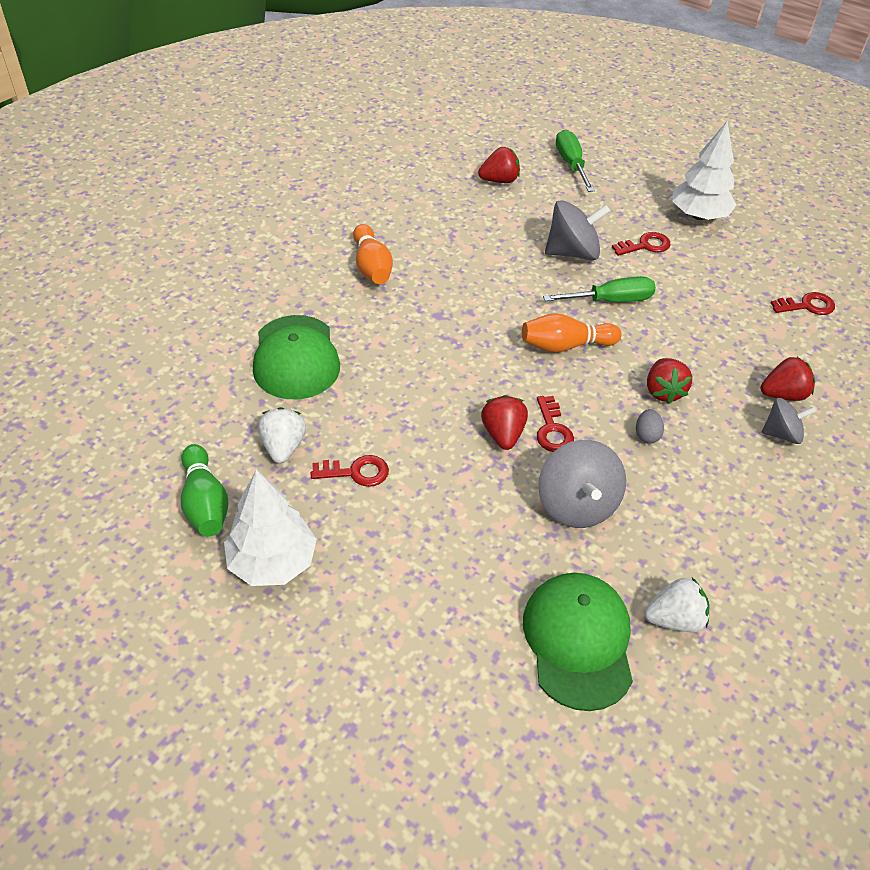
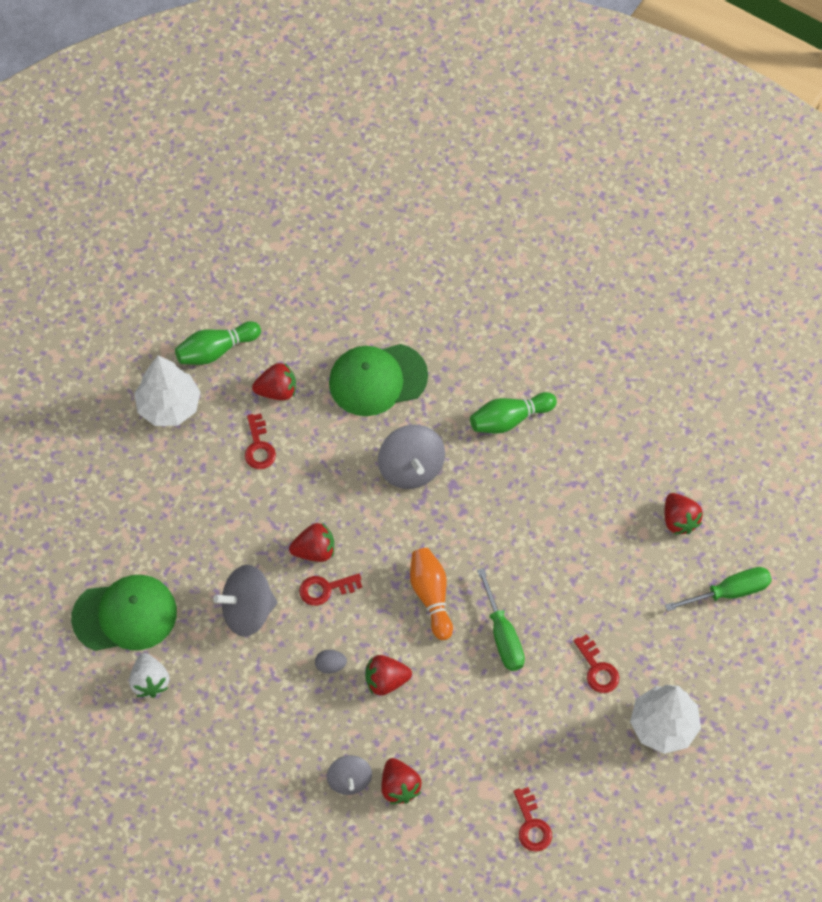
camera: 85 degrees right, 15 degrees up
(283, 447) = (277, 390): white strawberry -> red strawberry
(371, 267) = (509, 419): orange bowling pin -> green bowling pin
(572, 252) = (570, 598): grey spinning top -> grey spinning top (411, 468)

